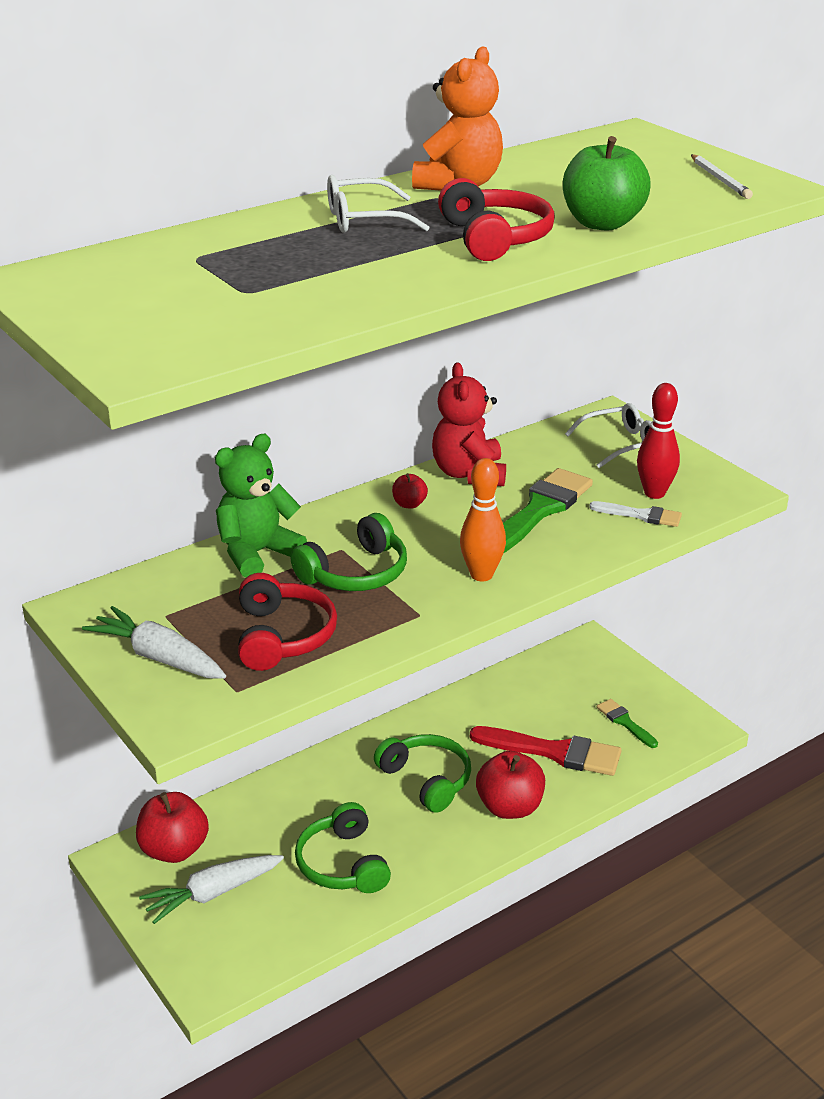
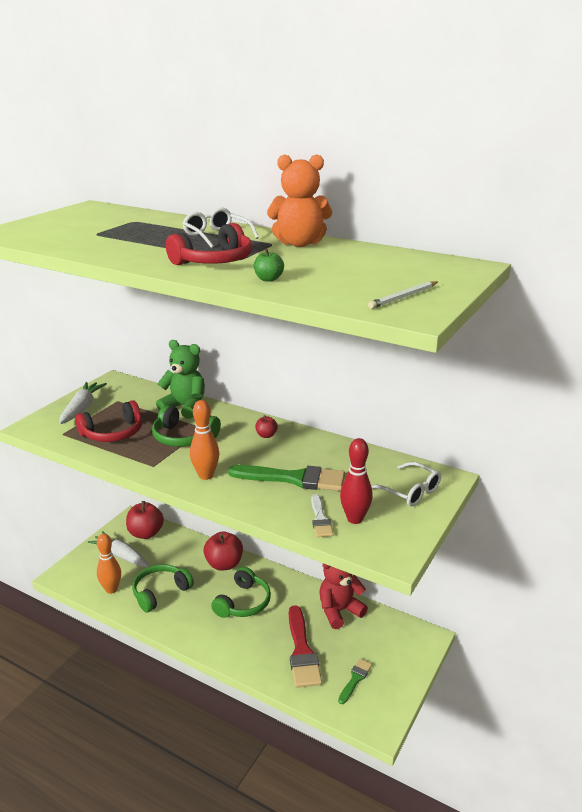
camera: 65 degrees right, 5 degrees down
(294, 922) = (111, 589): none -> orange bowling pin
(469, 474) = (317, 445): red teddy bear -> red teddy bear (339, 611)
(509, 807) = (239, 645): red apple -> red apple (224, 564)
(602, 223) = (268, 279): green apple -> green apple, size x0.49

